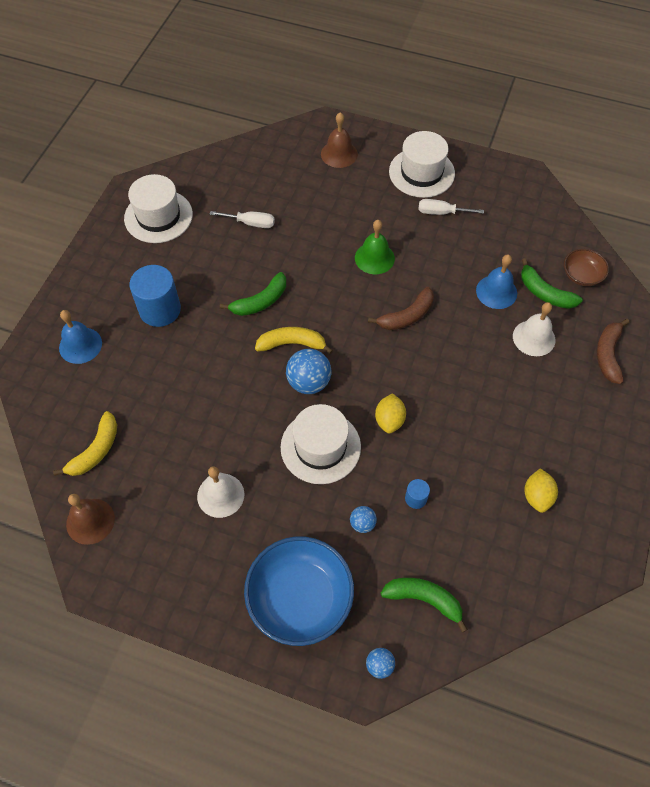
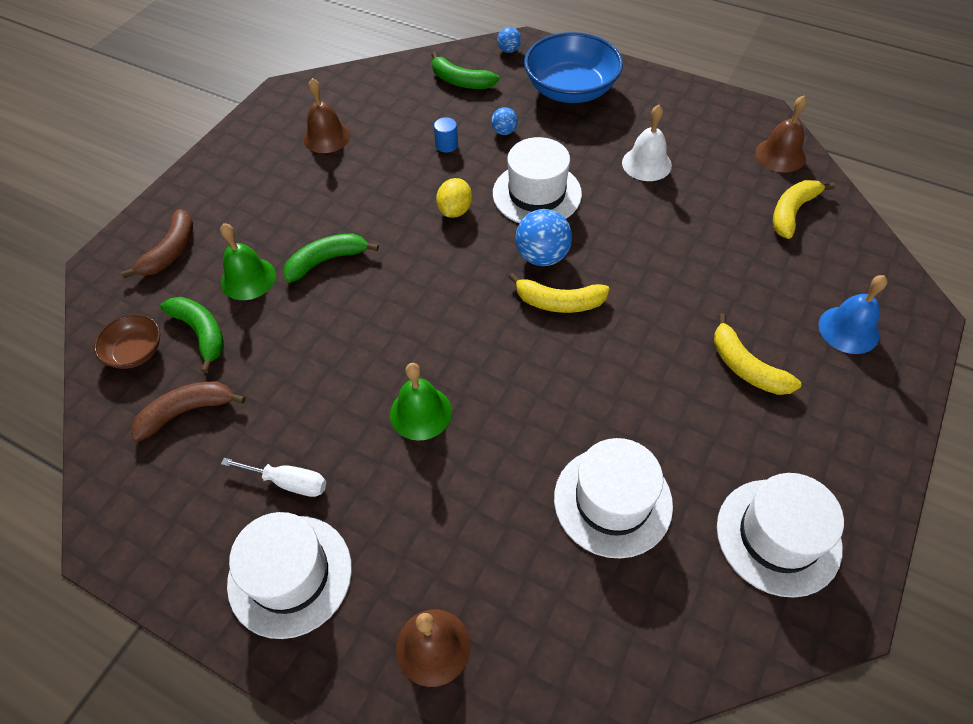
camera: 170 degrees left, 5 degrees down
(160, 310) = (746, 367): blue cylinder -> yellow banana
(251, 223) = (612, 501): white screwdriver -> white hat
(260, 301) = (599, 363): green banana -> green banana (327, 261)
(407, 316) = (399, 322): brown banana -> brown banana (187, 411)
(496, 292) = (265, 342): blue bell -> none
(534, 338) = (248, 278): white bell -> green bell
(537, 496) = (326, 137): yellow lemon -> brown bell

